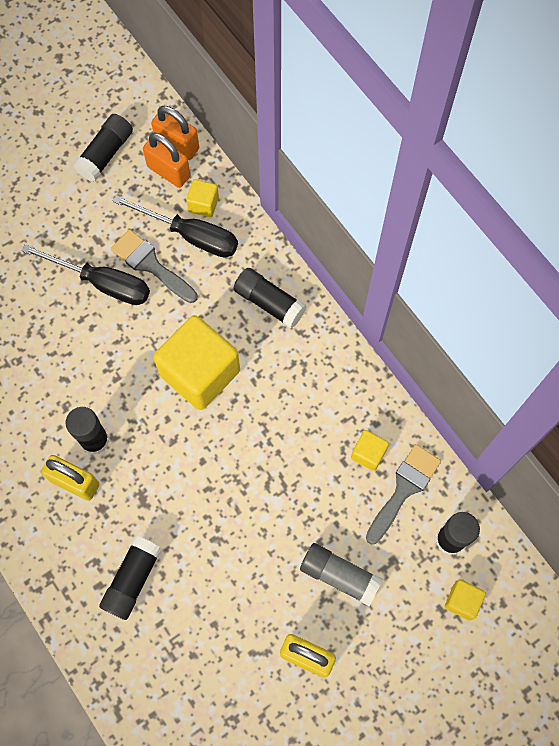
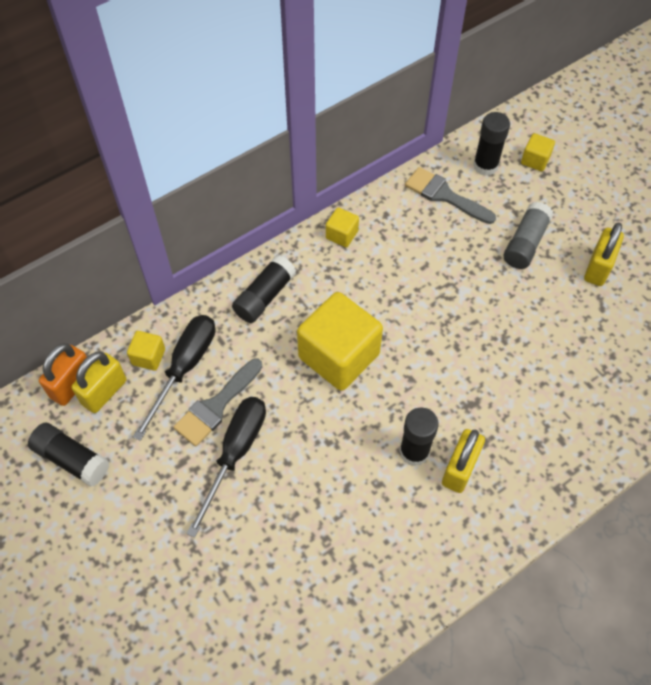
camera: 90 degrees left, 10 degrees down
(132, 579) = (551, 409): black glue stick -> none
(168, 172) = (104, 392): orange padlock -> yellow padlock
(368, 453) = (414, 220): yellow cube -> yellow cube (342, 235)

